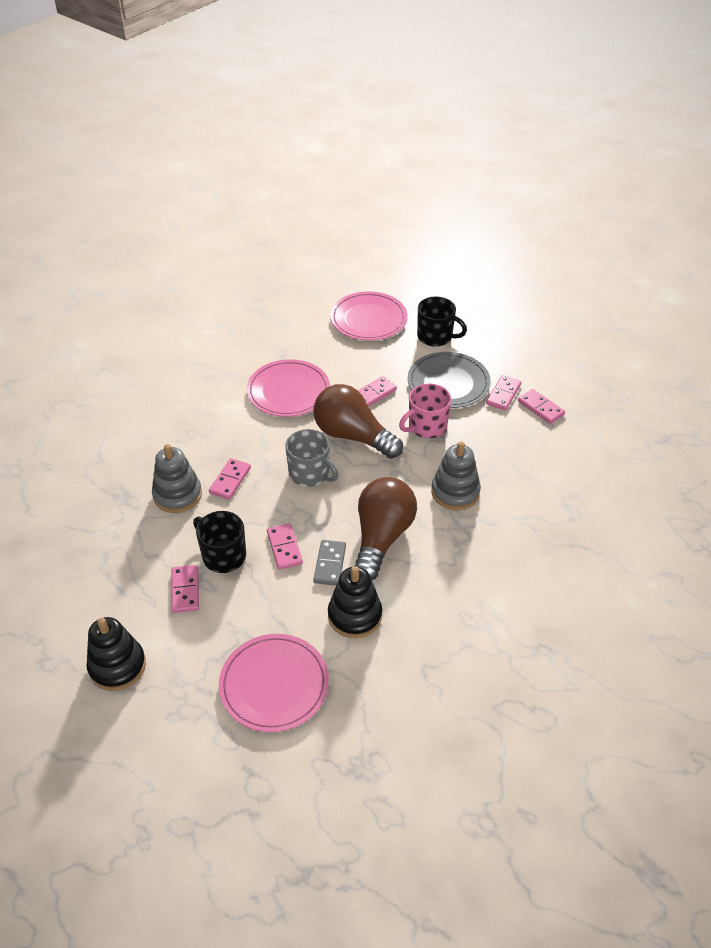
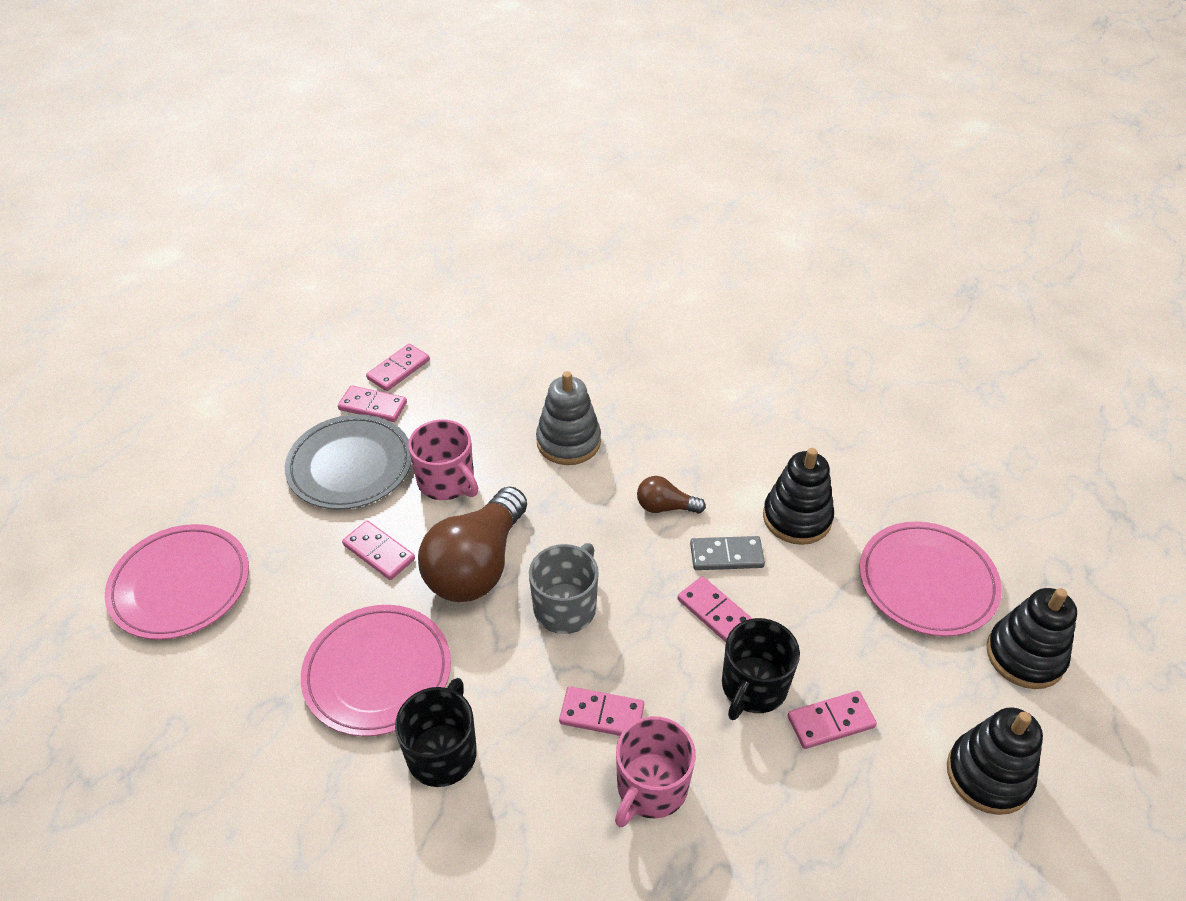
camera: 100 degrees left, 0 degrees up
(177, 495) = (650, 788): grey stacking toy -> pink mug
(192, 727) = (1025, 656): none -> black stacking toy
(284, 548) = (715, 612): pink domino -> pink domino turned 75 degrees clockwise
(381, 537) = (665, 507): brown light bulb -> brown light bulb, size x0.47
(436, 337) = (236, 490): black mug -> black mug (443, 752)

